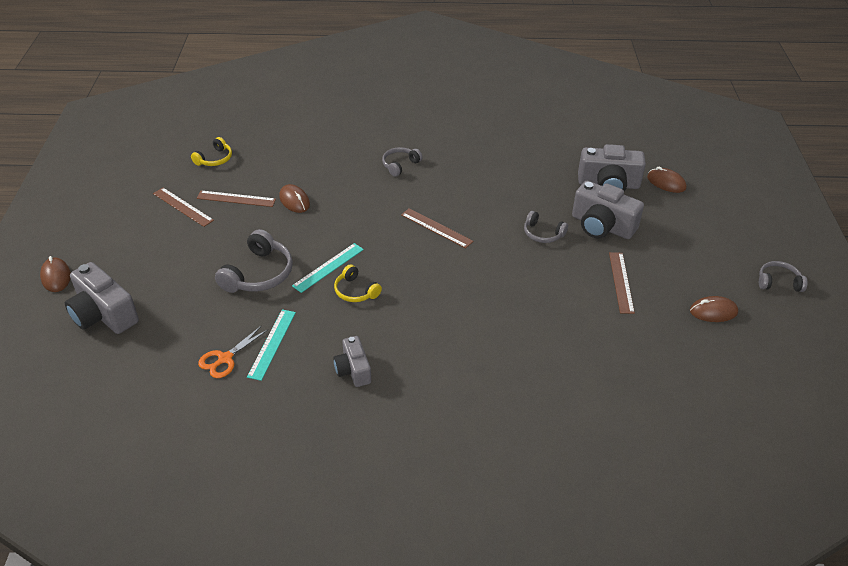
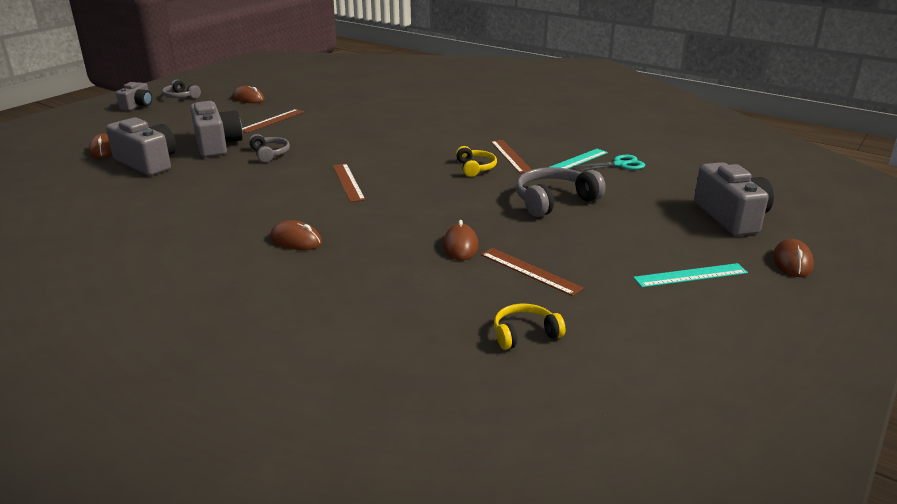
camera: 145 degrees left, 15 degrees down
(183, 207) = (606, 285): brown ruler -> brown ruler (510, 156)
(225, 358) = (620, 164): orange scissors -> turquoise scissors
(328, 267) = (482, 187): turquoise ruler -> turquoise ruler (690, 275)
(353, 370) = (522, 137): grey camera -> grey camera (138, 105)
(400, 165) = (296, 240): grey headphones -> brown mouse

